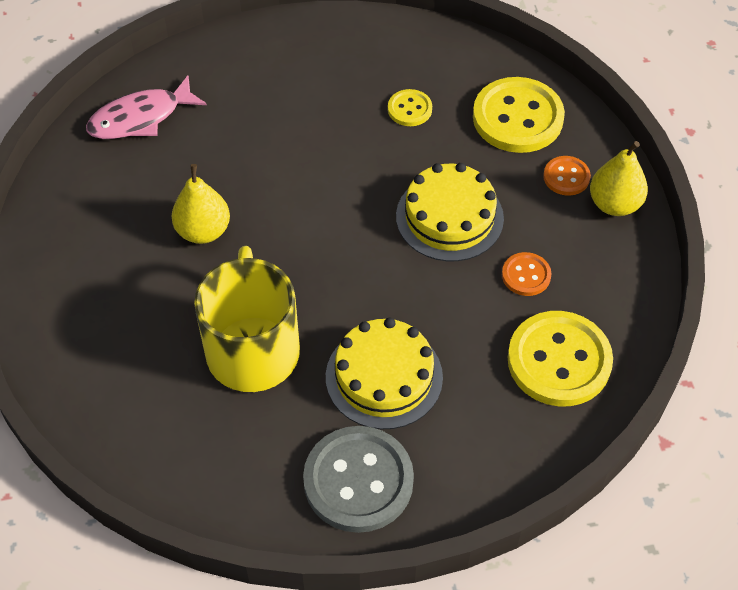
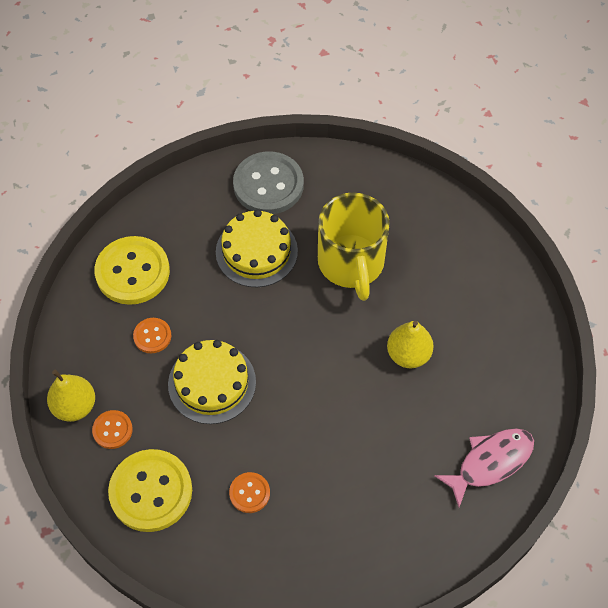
camera: 175 degrees right, 5 degrees up
(409, 109) = (249, 493): yellow button -> orange button

